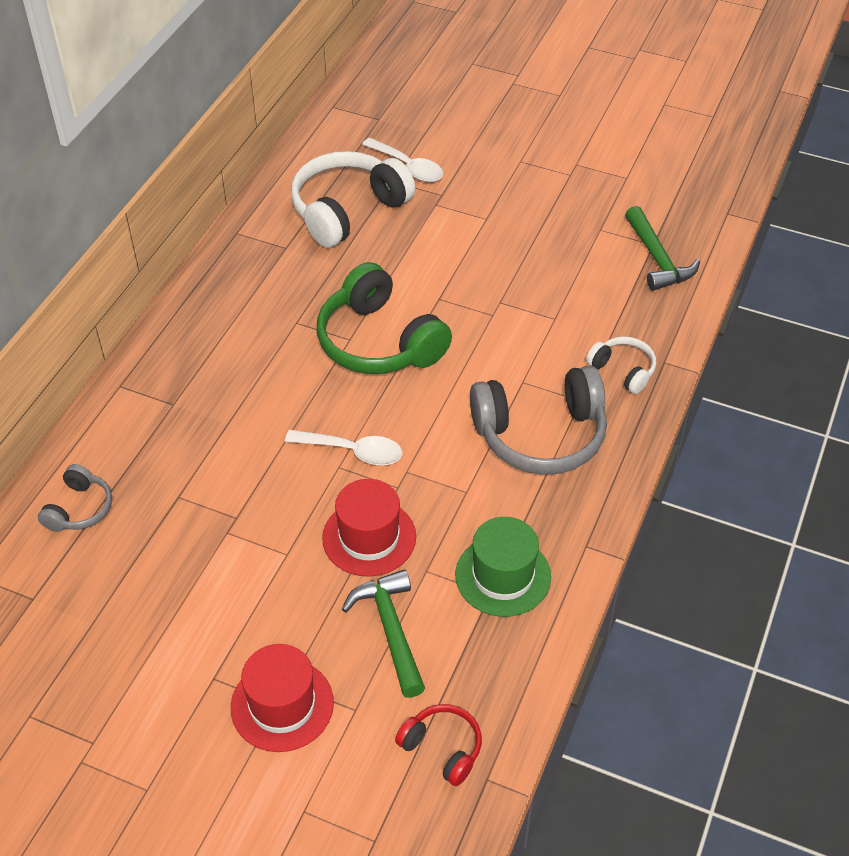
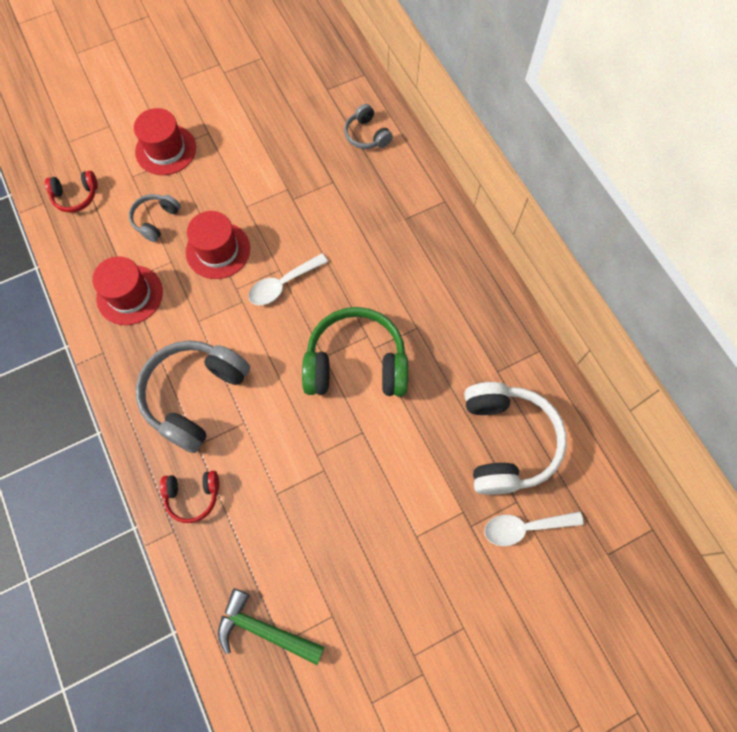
camera: 130 degrees right, 20 degrees up
(390, 629) = (156, 220): green hammer -> grey headphones
(503, 576) = (130, 295): green hat -> red hat
(623, 370) = (193, 496): white headphones -> red headphones

